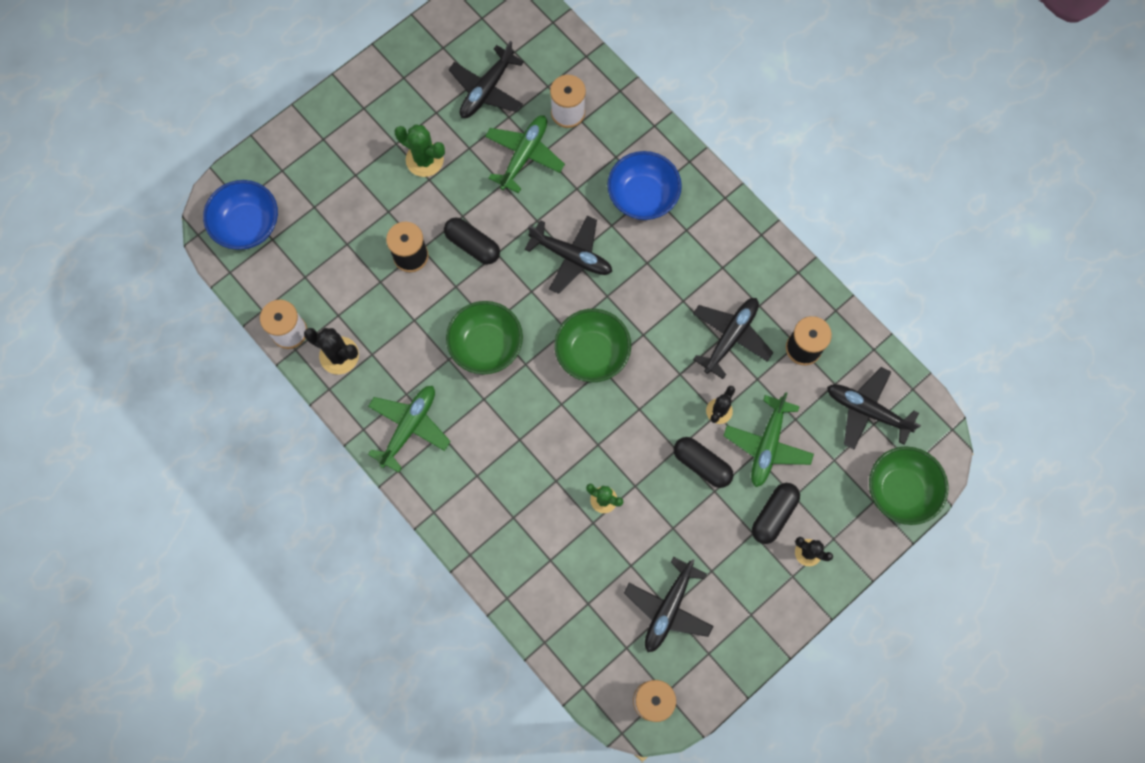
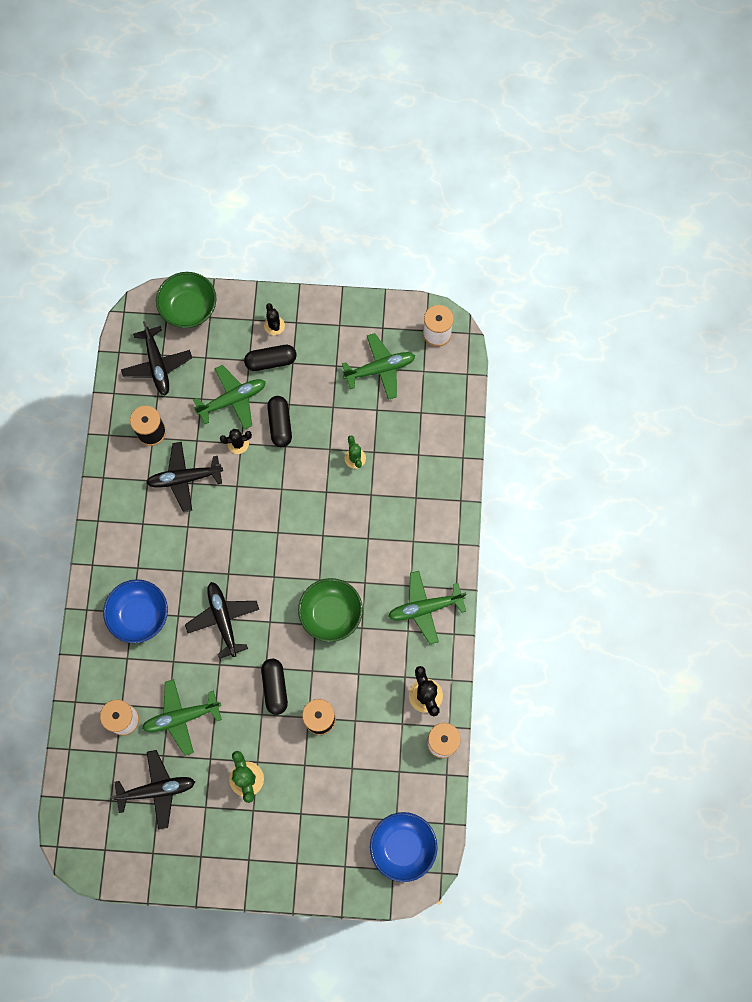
camera: 135 degrees left, 0 degrees up
(592, 353) = (273, 547): green bowl -> none
(668, 608) = (380, 369): black plane -> green plane

